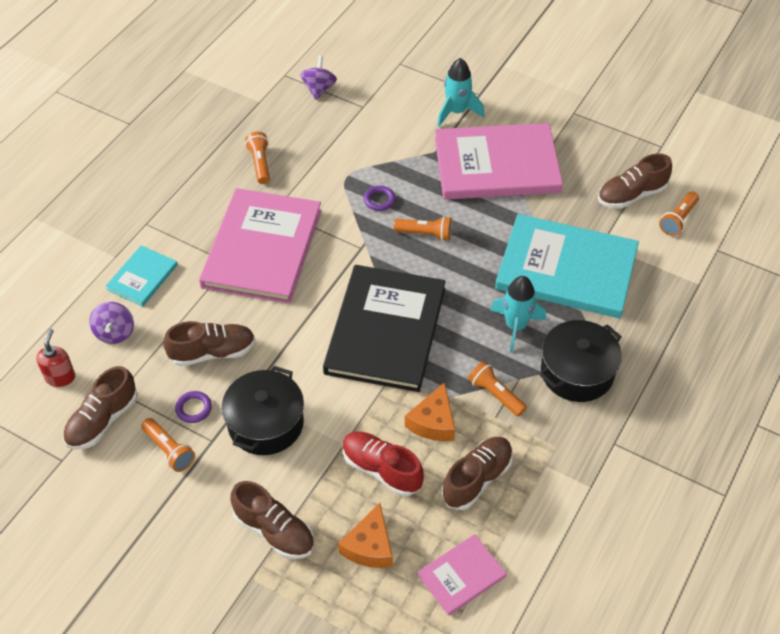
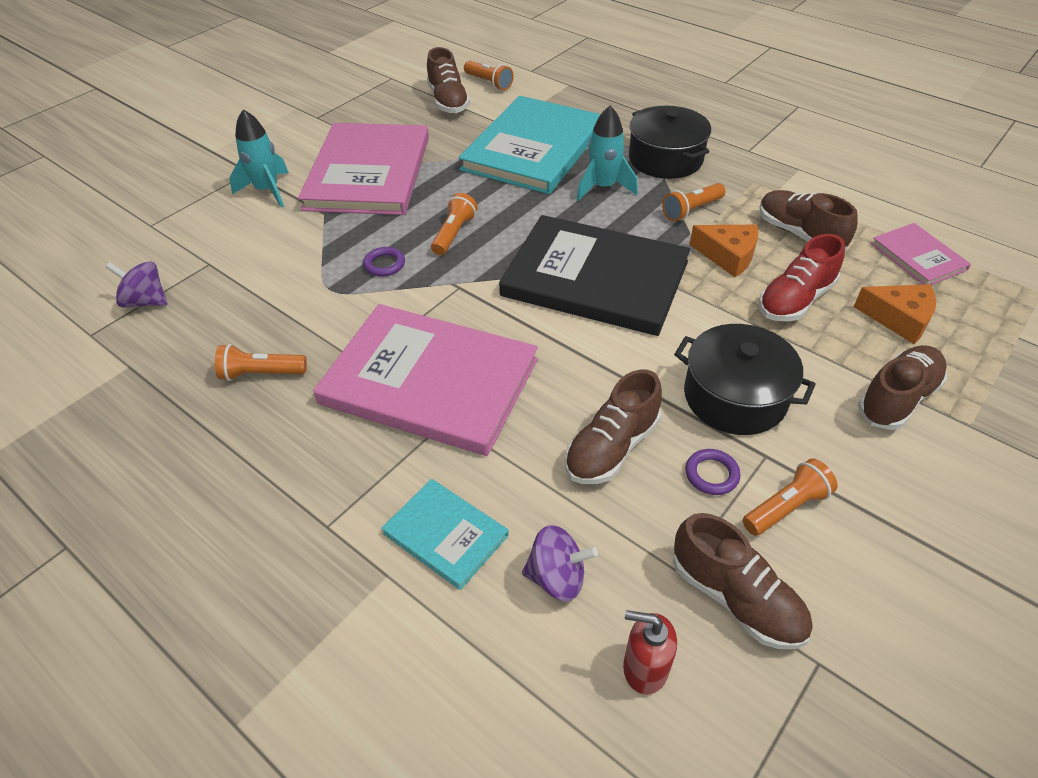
camera: 80 degrees left, 5 degrees down
(212, 352) = (611, 448): brown shoe -> brown shoe turned 135 degrees counterclockwise

